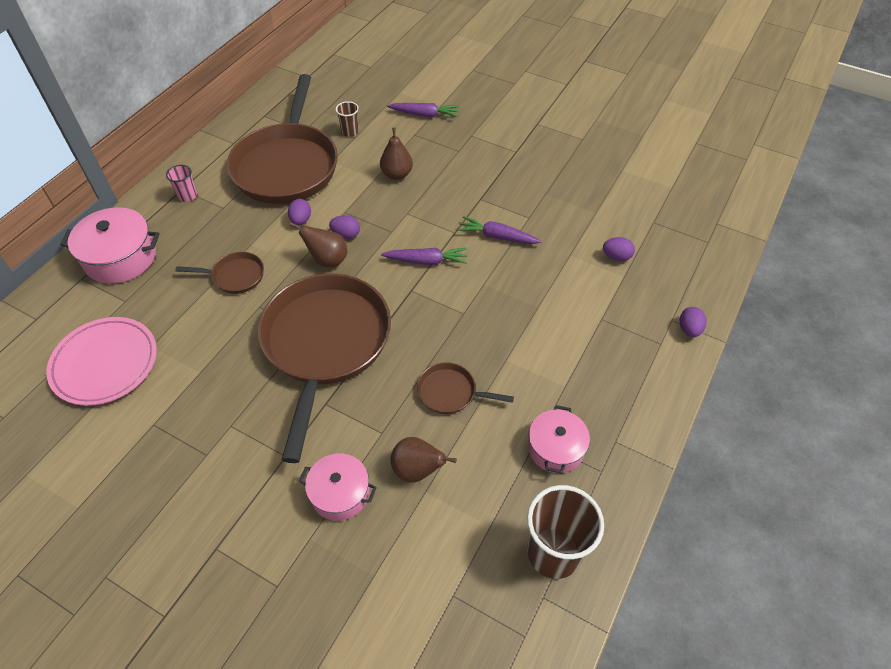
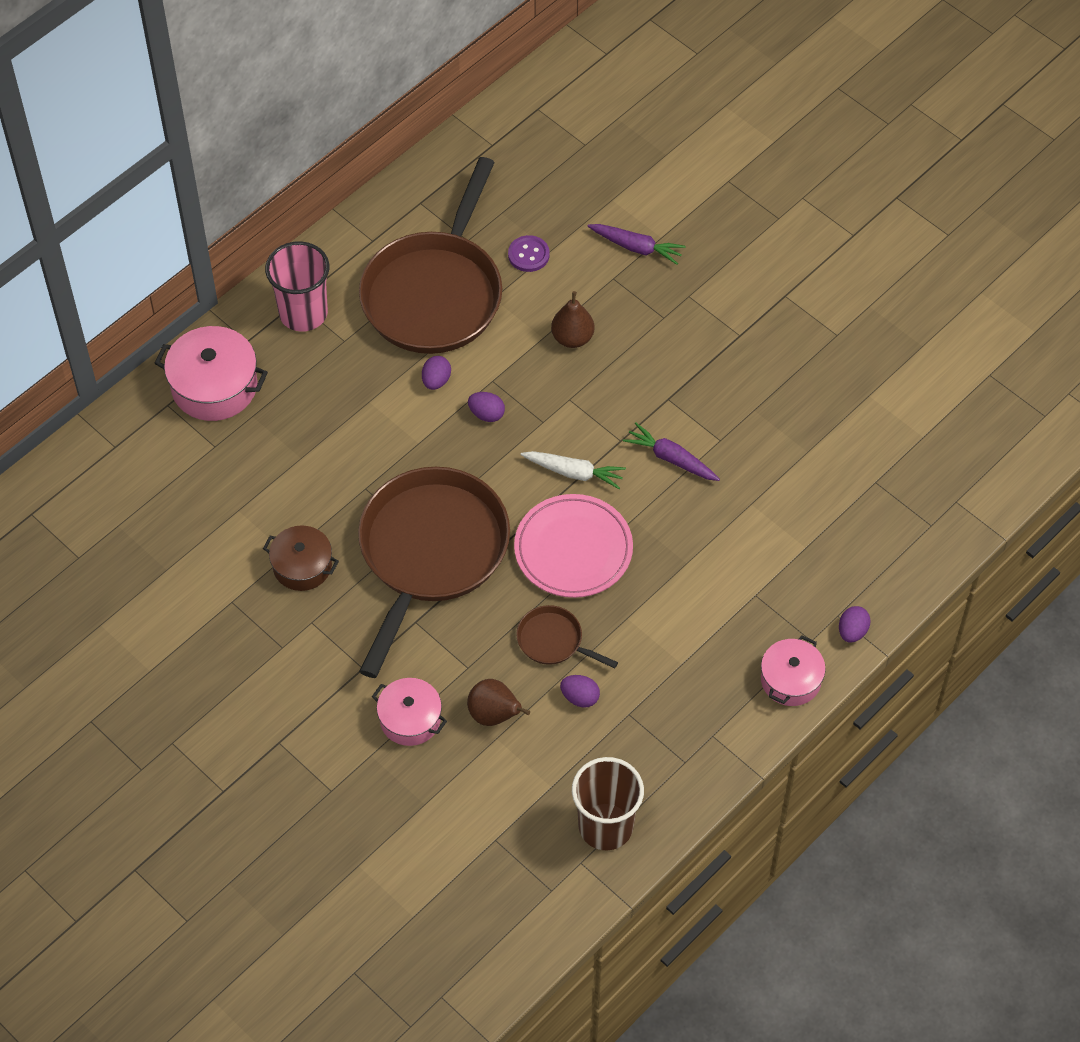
camera: 15 degrees right, 5 degrees up
(105, 363) = (187, 520): pink plate -> pink plate (573, 549)
(187, 196) = (303, 313): pink cup -> pink cup, size x2.02
(214, 379) = (302, 566): none -> brown pot
(235, 276) = (344, 442): brown pan -> none
(327, 260) = (456, 444): brown pear -> none
(350, 131) = (528, 255): brown cup -> purple button
(426, 261) = (574, 473): purple carrot -> white carrot
(555, 448) = (646, 727): pink pot -> pink pot (790, 680)
(616, 257) = (807, 519): purple egg -> purple egg (580, 697)

